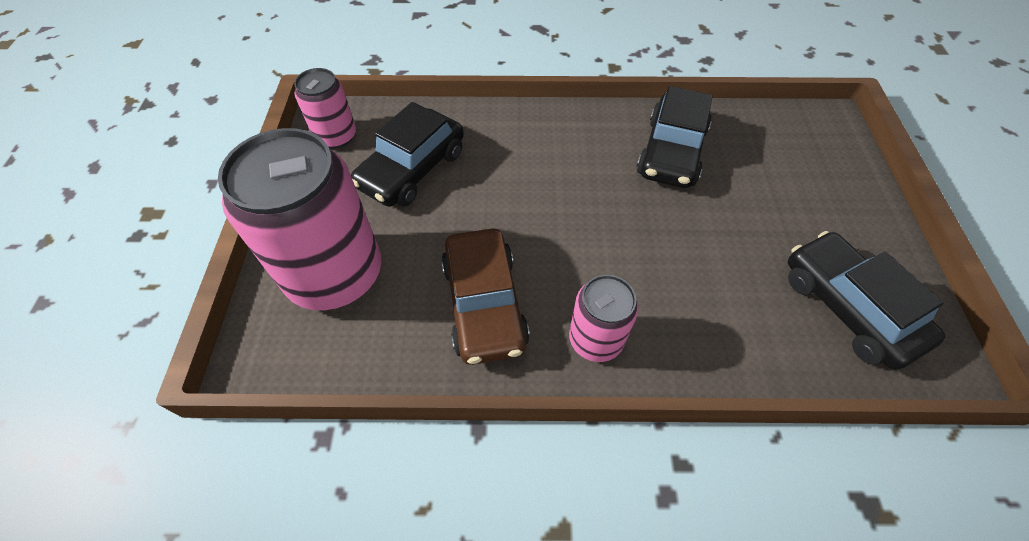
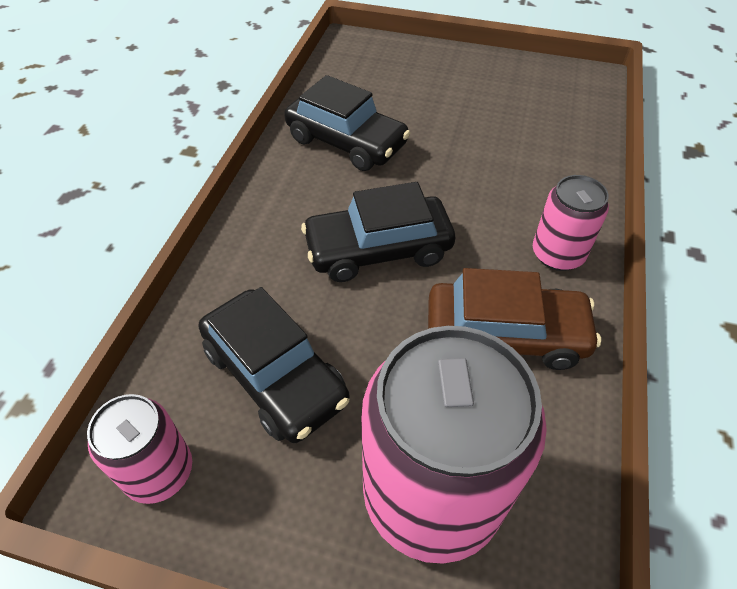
camera: 75 degrees left, 5 degrees down
(847, 307) = (543, 101): black car -> black car (378, 249)

